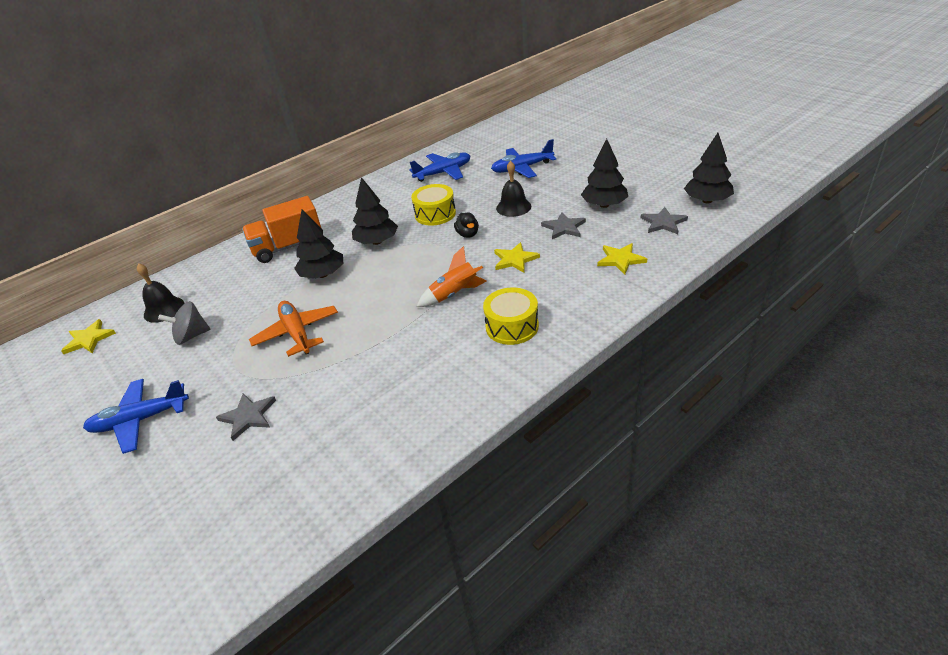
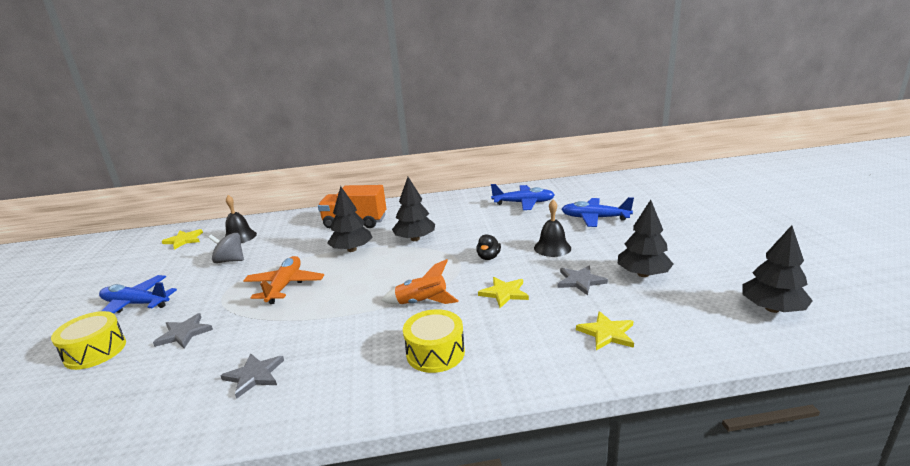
camera: 30 degrees right, 15 degrees down
(435, 214) = (481, 232): yellow drum -> yellow drum (95, 351)
(663, 223) = (693, 313): grey star -> grey star (254, 375)

